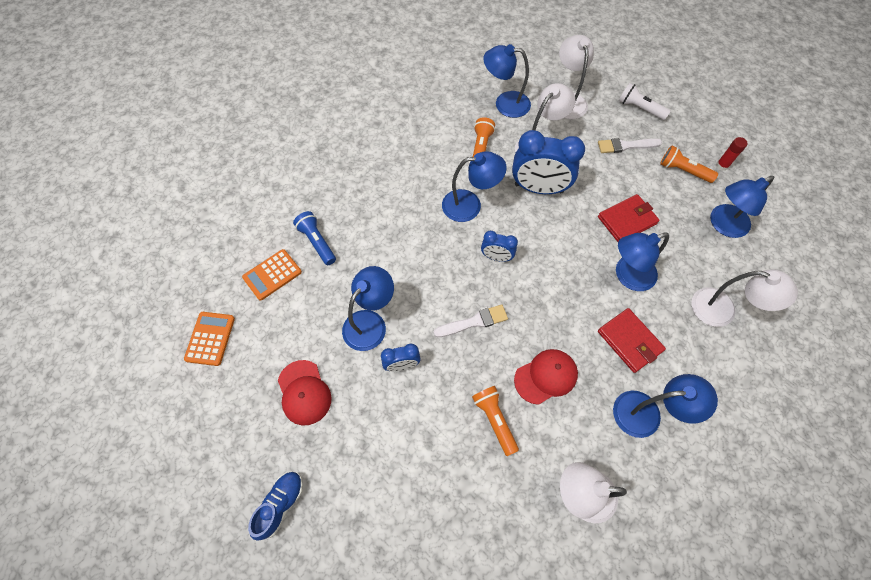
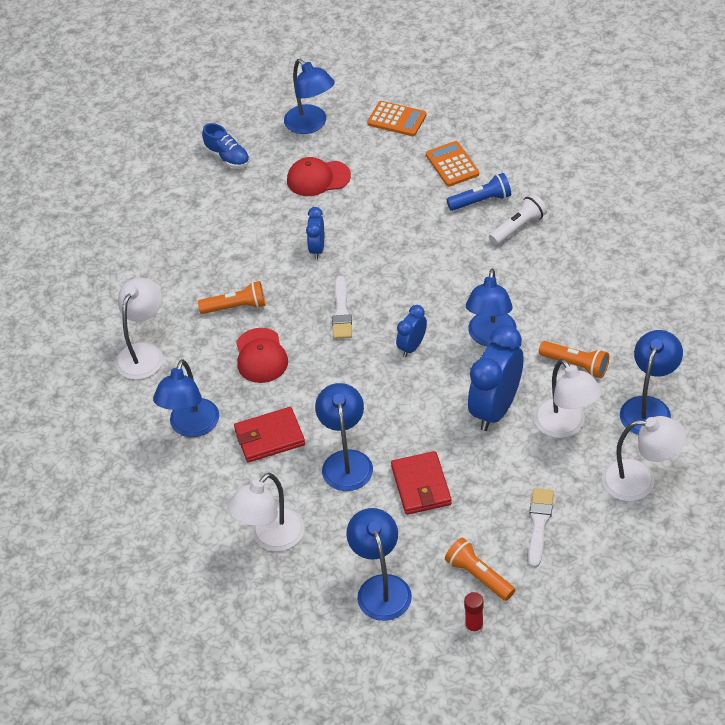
camera: 110 degrees right, 15 degrees down
(370, 322) = (371, 231): blue lamp -> blue lamp (311, 125)
(639, 108) = (604, 564): white flashlight -> white flashlight (518, 227)
(683, 171) = (478, 576): orange flashlight -> orange flashlight turned 90 degrees counterclockwise

